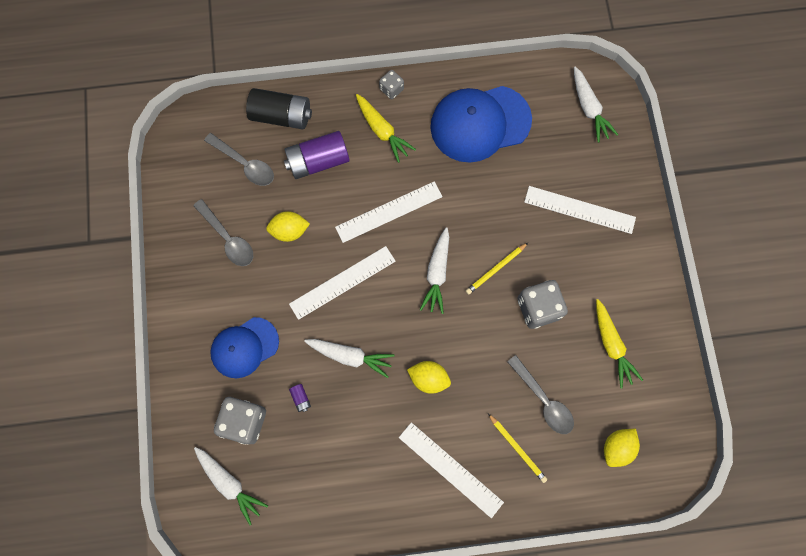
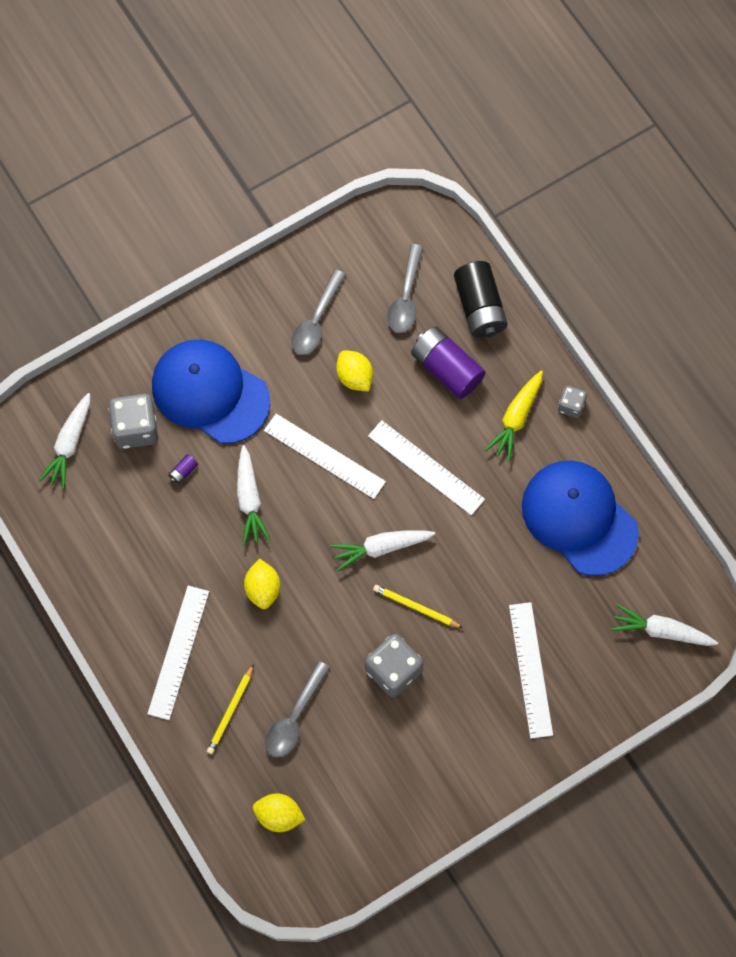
camera: 65 degrees right, 5 degrees down
(244, 347) = (210, 392): blue cap -> blue cap, size x1.57
(589, 108) = (661, 630): white carrot -> white carrot turned 60 degrees clockwise
(611, 345) = (389, 766): yellow carrot -> none

